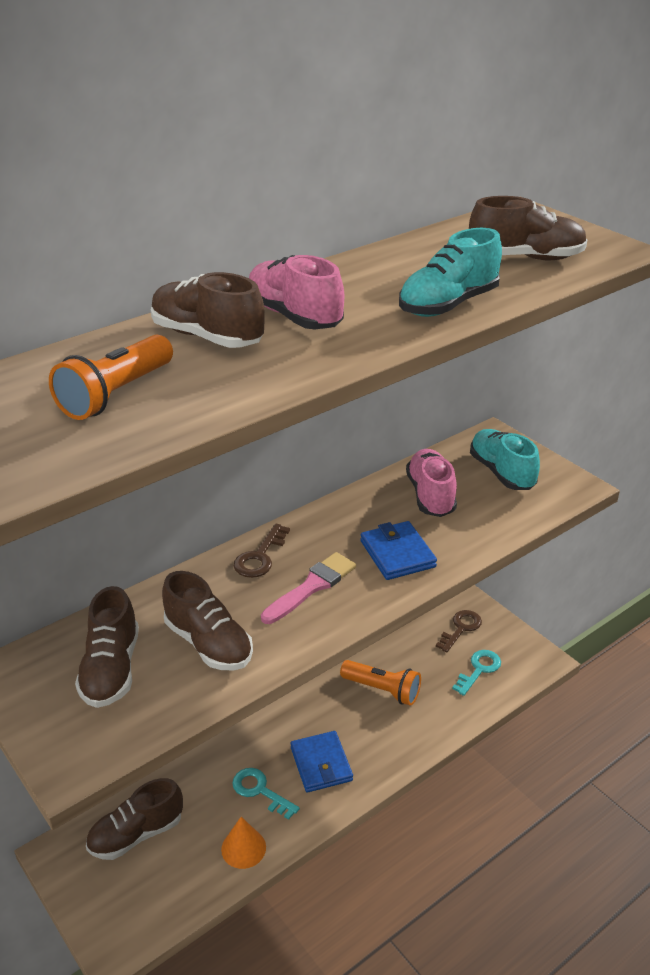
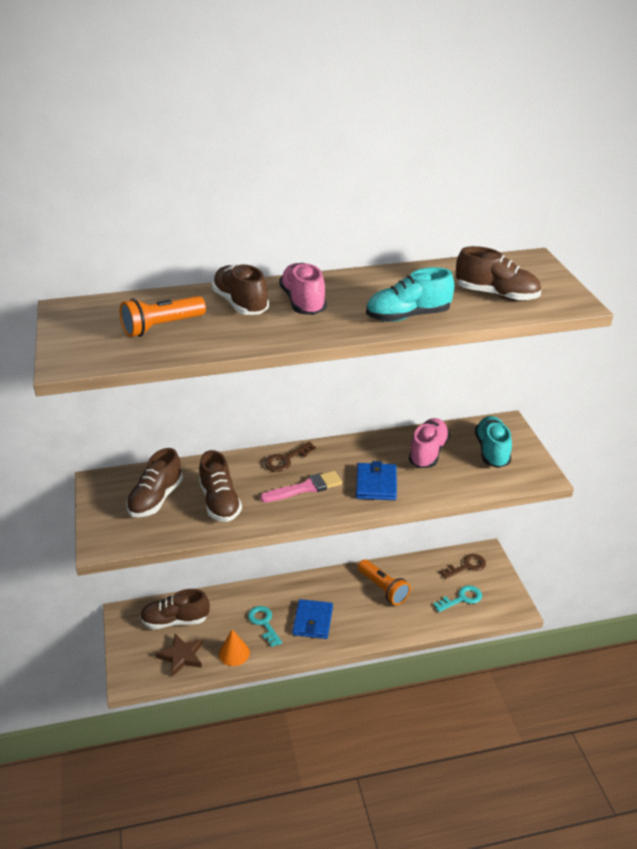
camera: 25 degrees right, 0 degrees up
(173, 882) = (181, 656): none -> brown star

